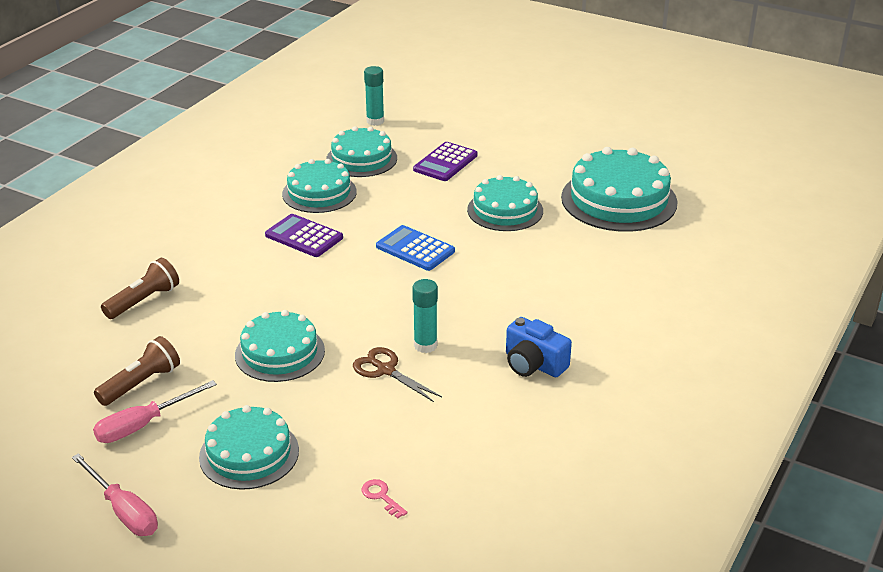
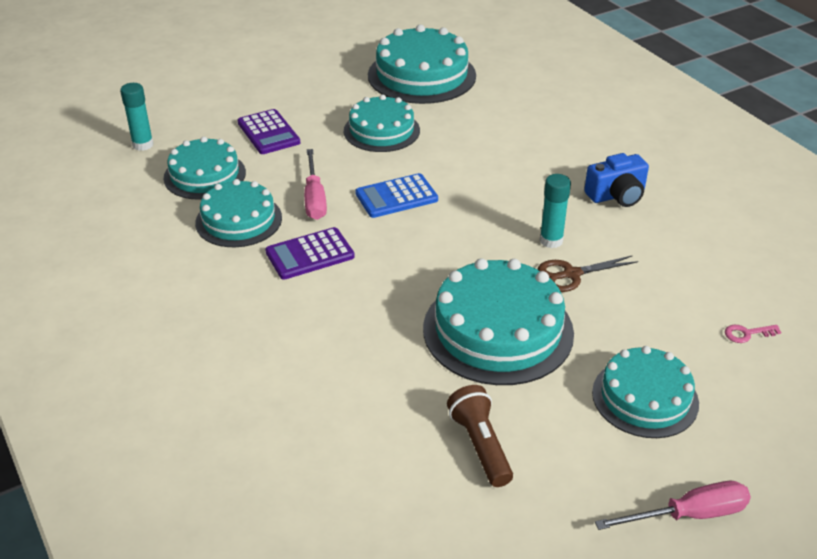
camera: 60 degrees left, 5 degrees up
(143, 425) = (554, 462): pink screwdriver -> pink screwdriver (314, 198)
(144, 300) = (325, 402): brown flashlight -> none
(280, 353) = (498, 330): turquoise cake -> turquoise cake, size x1.54

